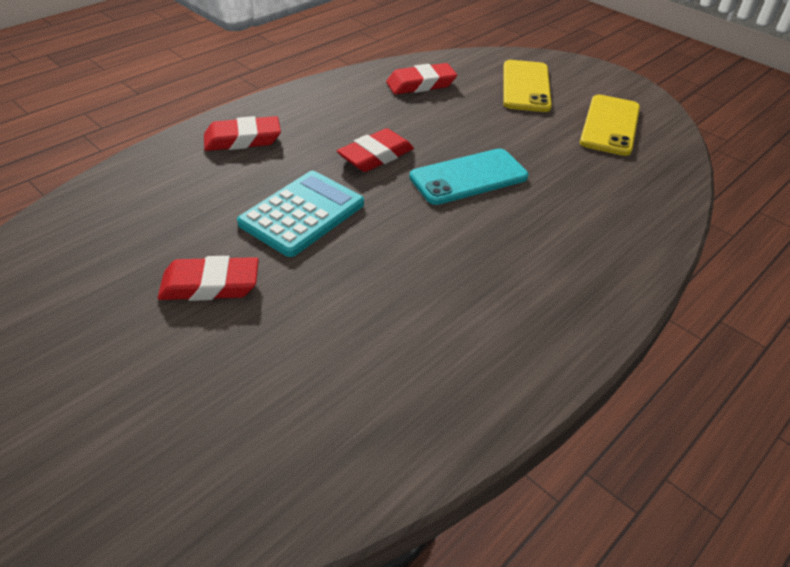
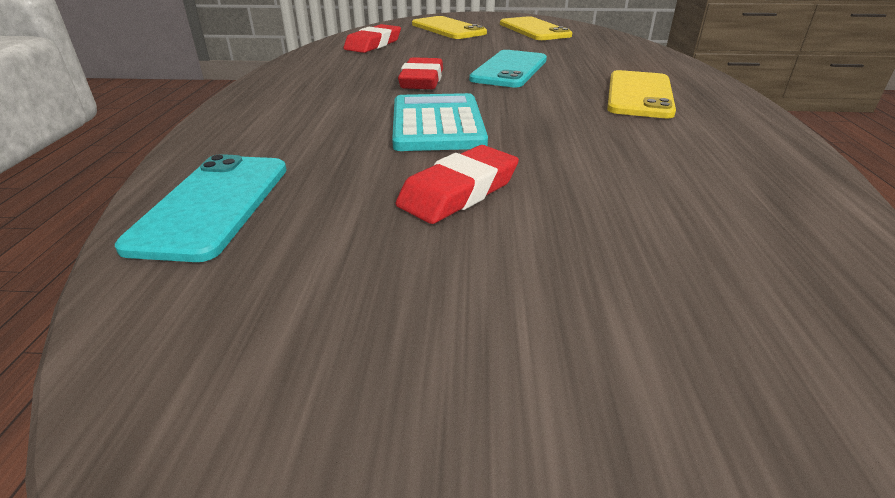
camera: 40 degrees left, 10 degrees down
(95, 214) = (212, 205): none -> turquoise phone
(242, 139) = (281, 107): red eraser -> none
(513, 272) = (639, 95): none -> yellow phone

